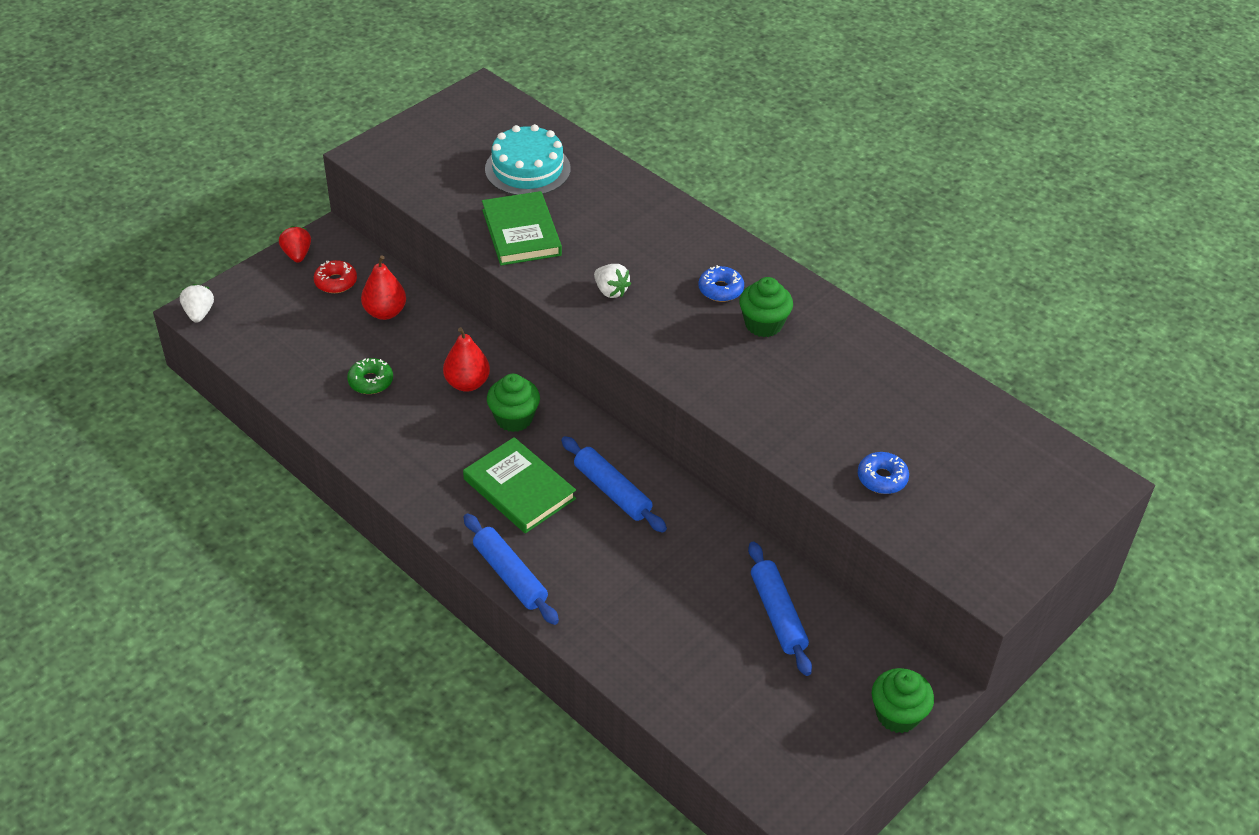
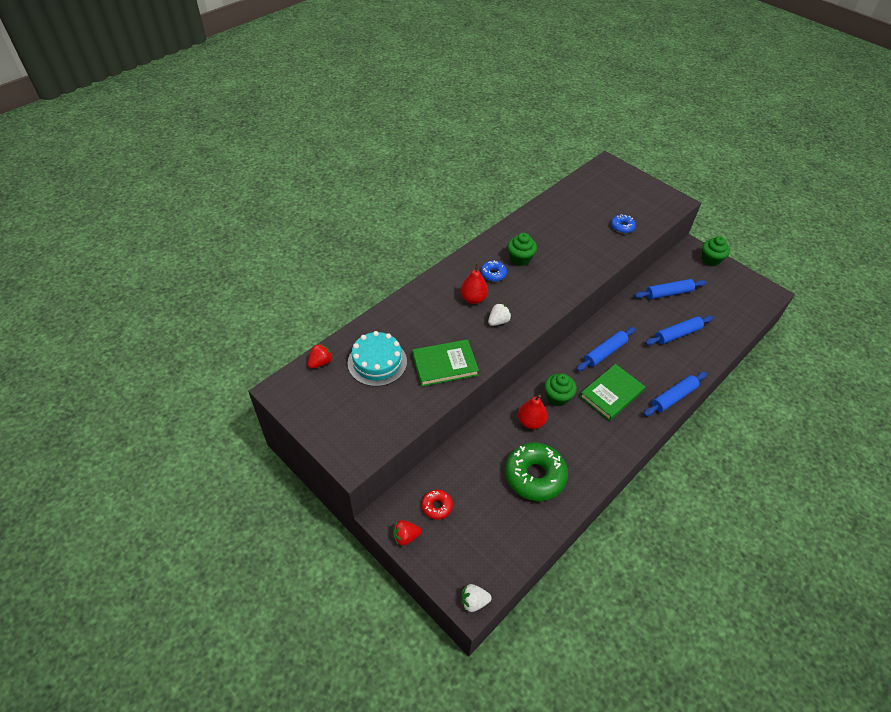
camera: 90 degrees left, 5 degrees up
(371, 381) = (535, 476): green donut -> green donut, size x2.06
(385, 312) = (468, 472): red pear -> red pear (473, 299)
(527, 120) = (320, 362): none -> red strawberry
(663, 609) = (677, 334): none -> blue rolling pin

